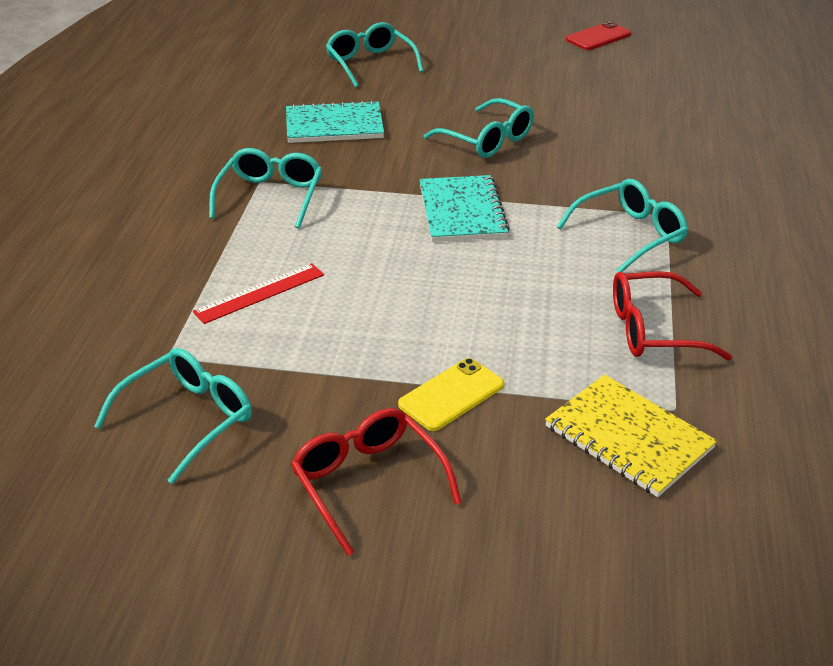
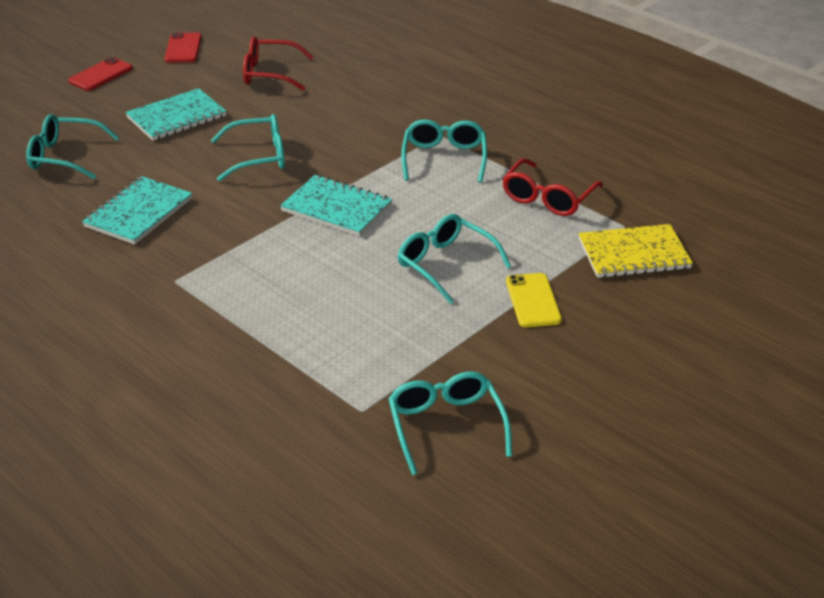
camera: 55 degrees left, 0 degrees up
(259, 293) = (330, 338): red ruler -> none
(270, 196) = (203, 284): turquoise glasses -> turquoise glasses (445, 264)
(368, 482) = (585, 369): red glasses -> red glasses (269, 73)
(491, 80) = (176, 117): none -> turquoise notebook
(503, 25) = (101, 75): none -> red phone

